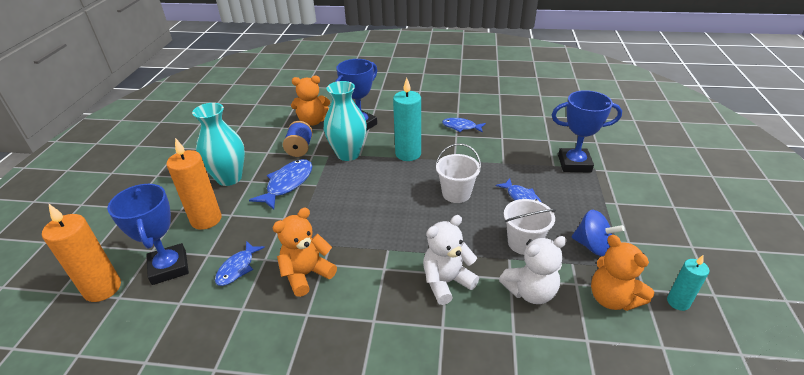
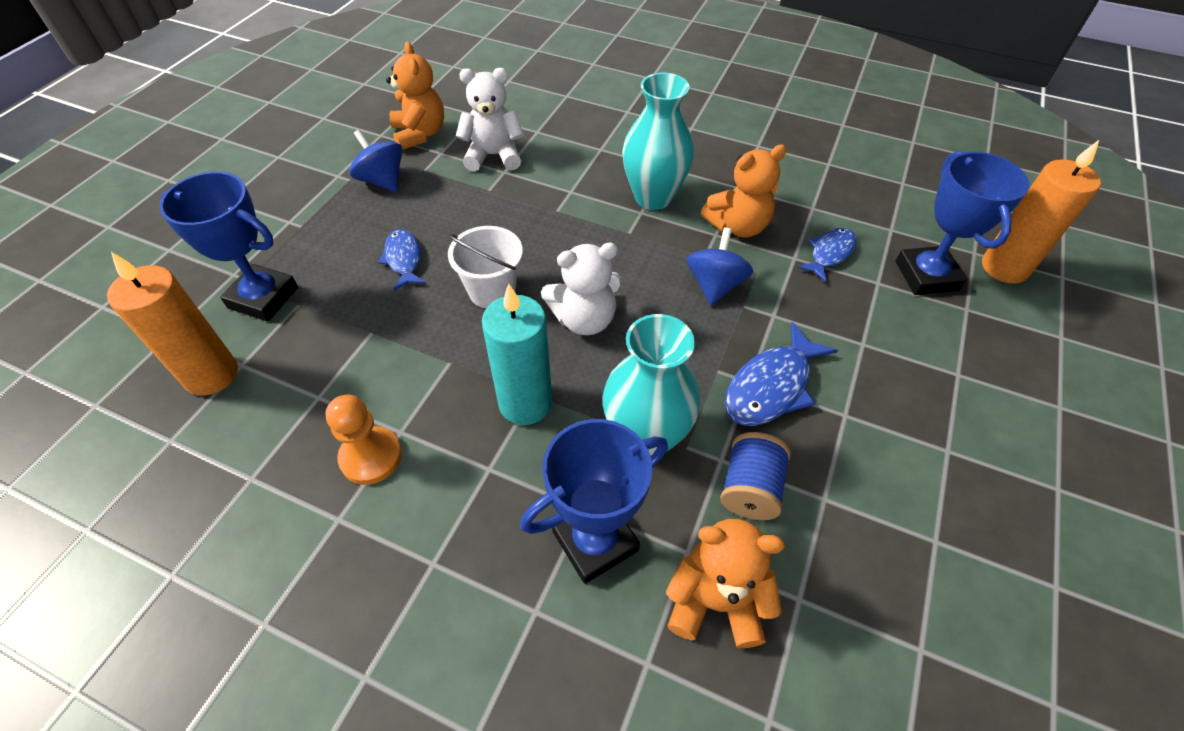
camera: 165 degrees left, 15 degrees up
(206, 219) = (902, 343): orange candle -> orange candle (211, 375)
(229, 178) = (891, 434): turquoise vase -> turquoise vase (653, 197)
(321, 227) = (714, 285): none -> blue spinning top
(446, 282) = (575, 183): white teddy bear -> white teddy bear (584, 319)
(461, 127) = (371, 457): blue fish -> orange pawn
(524, 243) = (457, 201): white bucket -> none
(678, 302) = (364, 119): turquoise candle -> none

